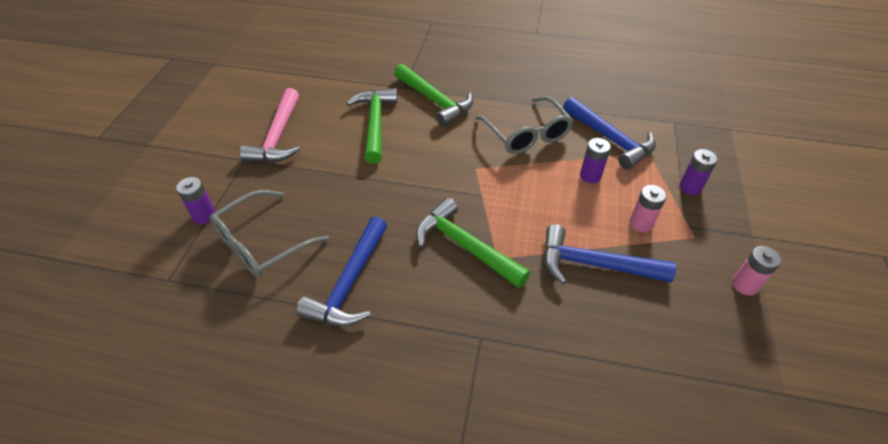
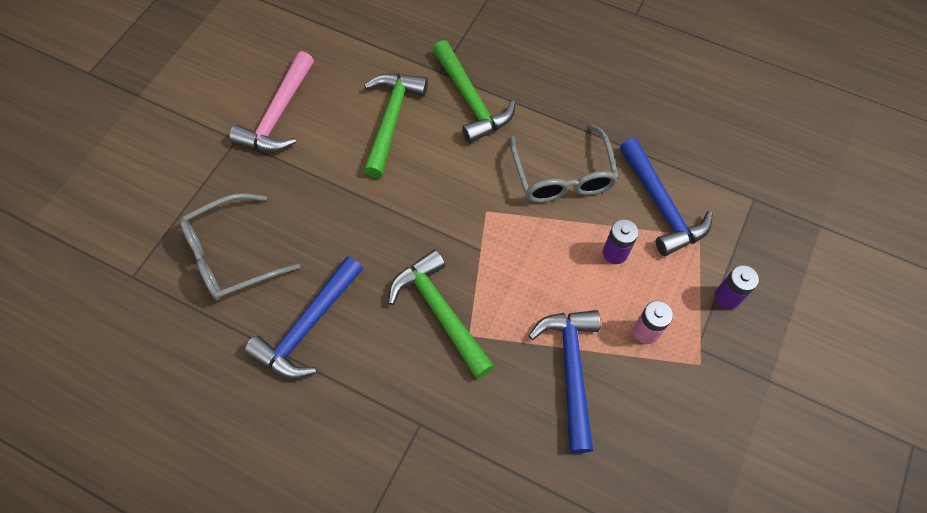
camera: 15 degrees right, 15 degrees up
(204, 215) = (180, 205): purple battery -> none
(594, 264) = (571, 370): blue hammer -> blue hammer turned 60 degrees clockwise
(745, 285) = (727, 438): pink battery -> none

